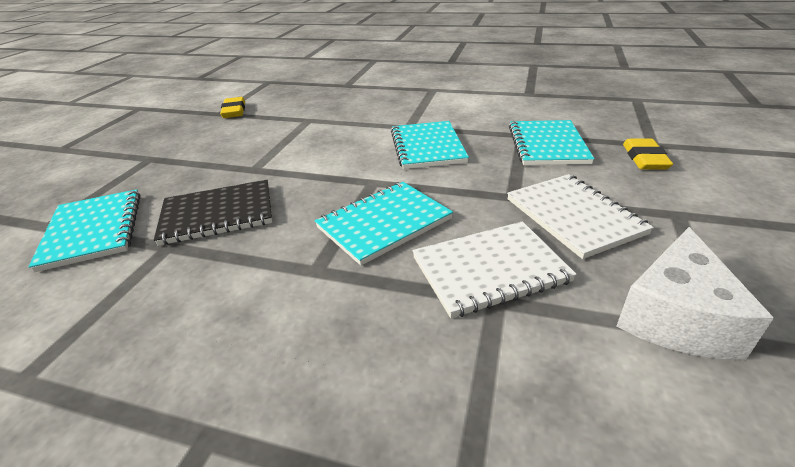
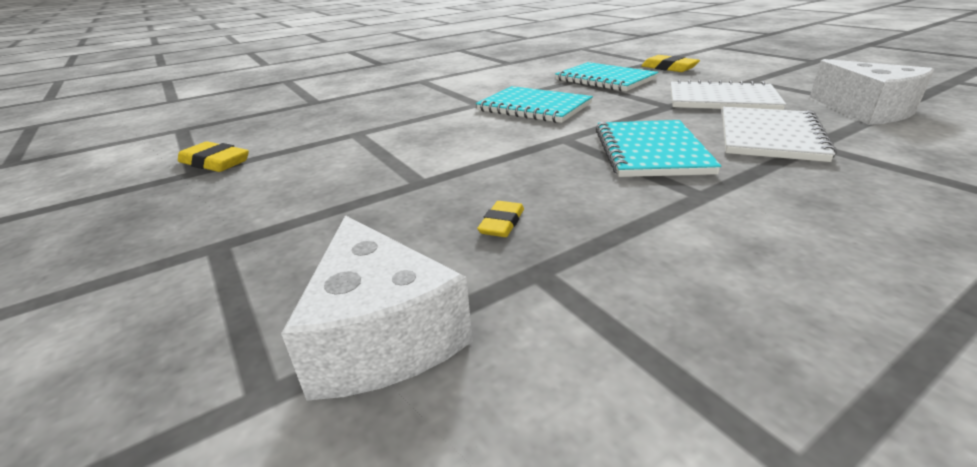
camera: 50 degrees left, 5 degrees down
(93, 230) = (381, 335): turquoise notebook -> white cheese
(218, 214) = (502, 223): black notebook -> yellow eraser

